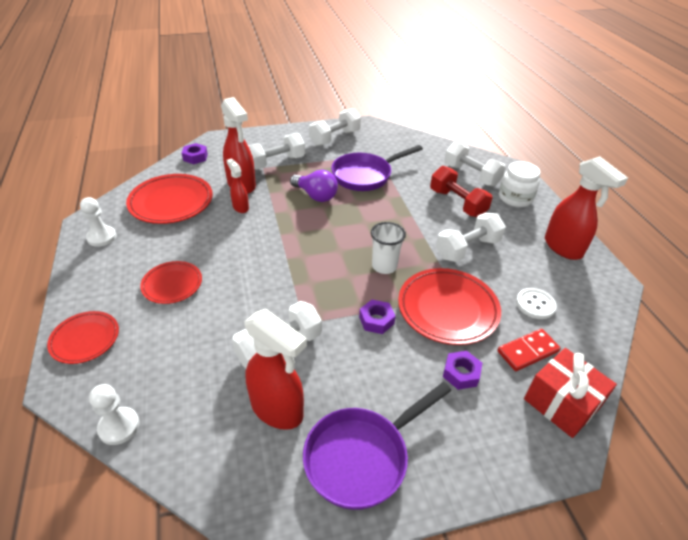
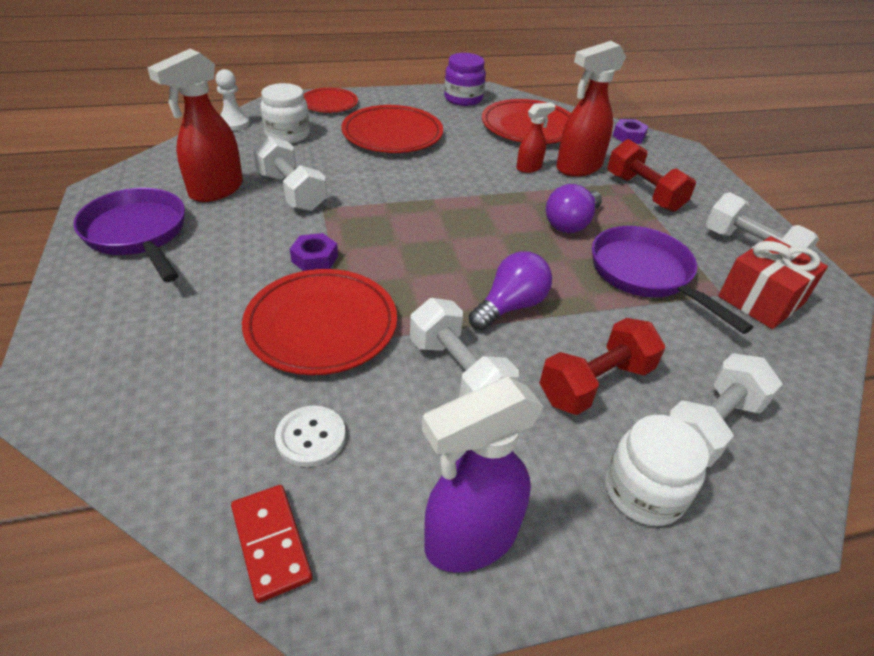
camera: 90 degrees right, 0 degrees up
(101, 237) = (463, 99): white pawn -> purple jar
(159, 367) = (287, 134): none -> white jar
(172, 284) = (392, 135): red plate -> red plate, size x1.66
(276, 163) = (644, 193): white dumbbell -> red dumbbell
(384, 266) = (415, 274): white cup -> none
(406, 227) = (510, 306): none -> purple light bulb
(461, 373) = (206, 320): purple nut -> none
(527, 351) = (217, 399): red domino -> red domino (271, 543)
(561, 403) = (113, 414): red gift -> red gift (761, 300)
(563, 248) = (469, 540): red spray bottle -> purple spray bottle

